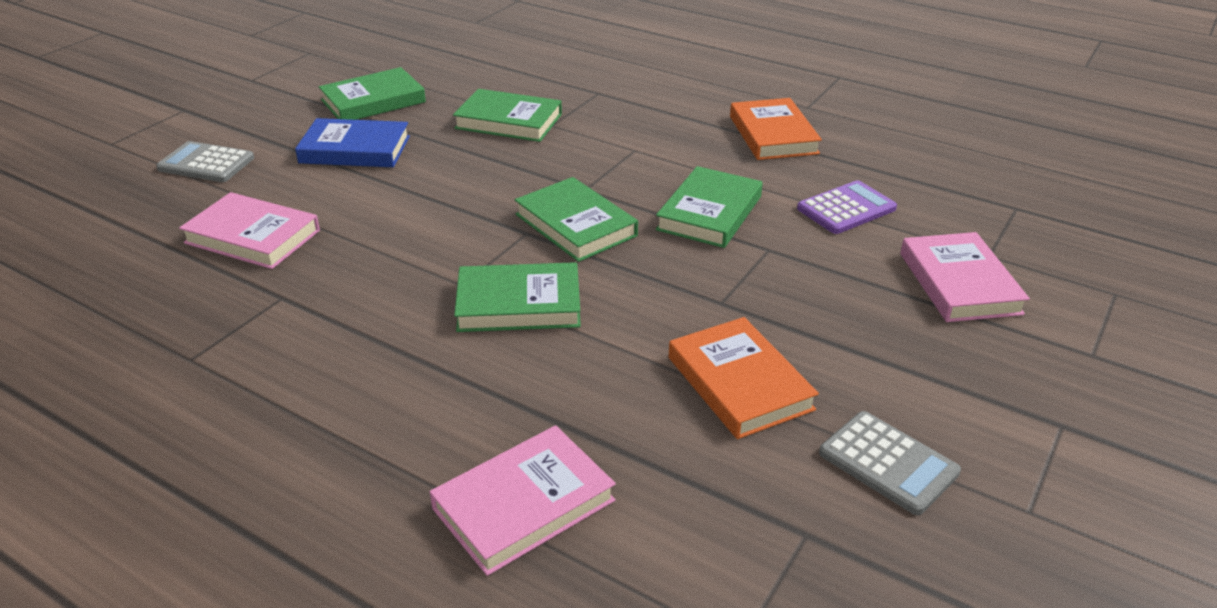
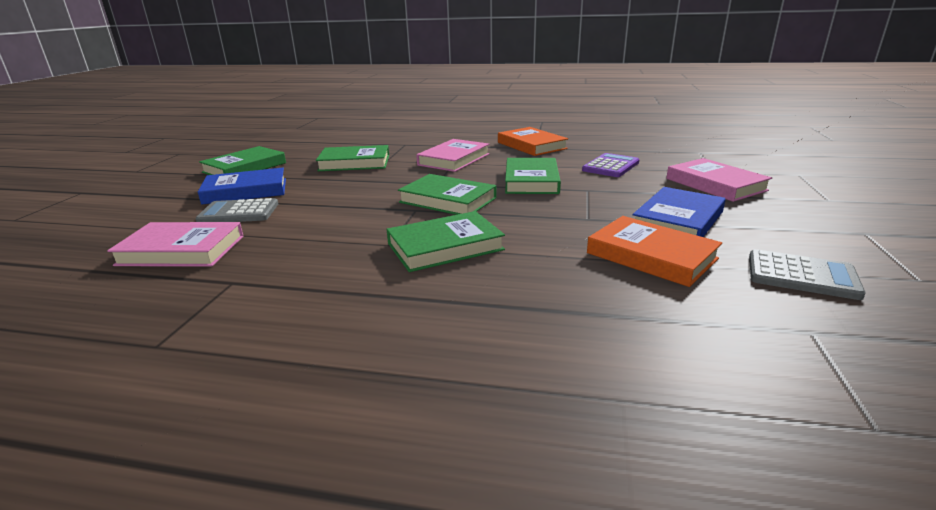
camera: 20 degrees left, 10 degrees down
(206, 163) = (115, 217): grey calculator -> grey calculator (239, 212)
(523, 504) = (576, 375): pink book -> pink book (454, 159)
(833, 335) = (678, 220): none -> blue book

